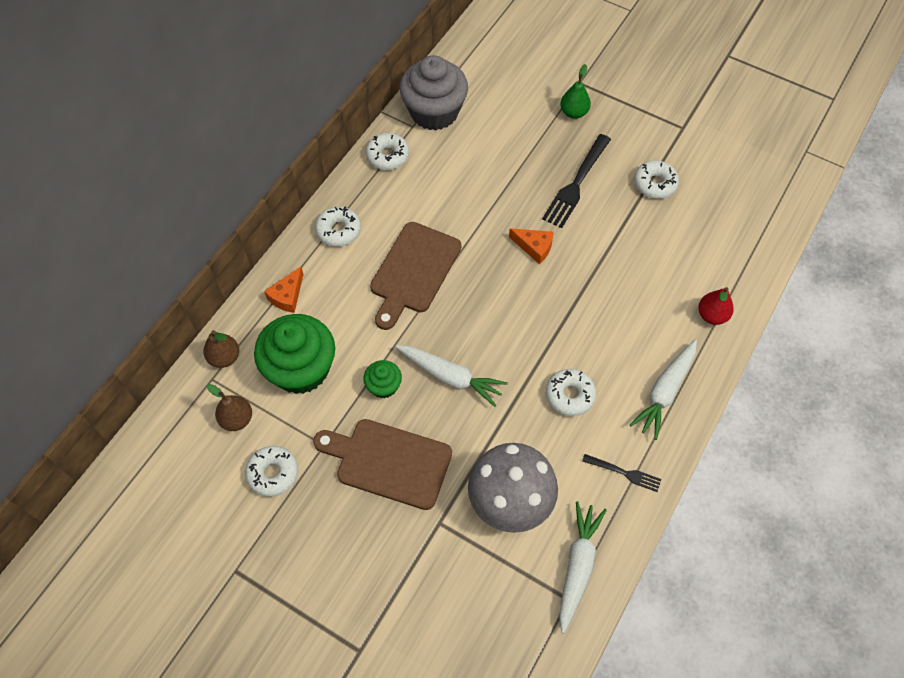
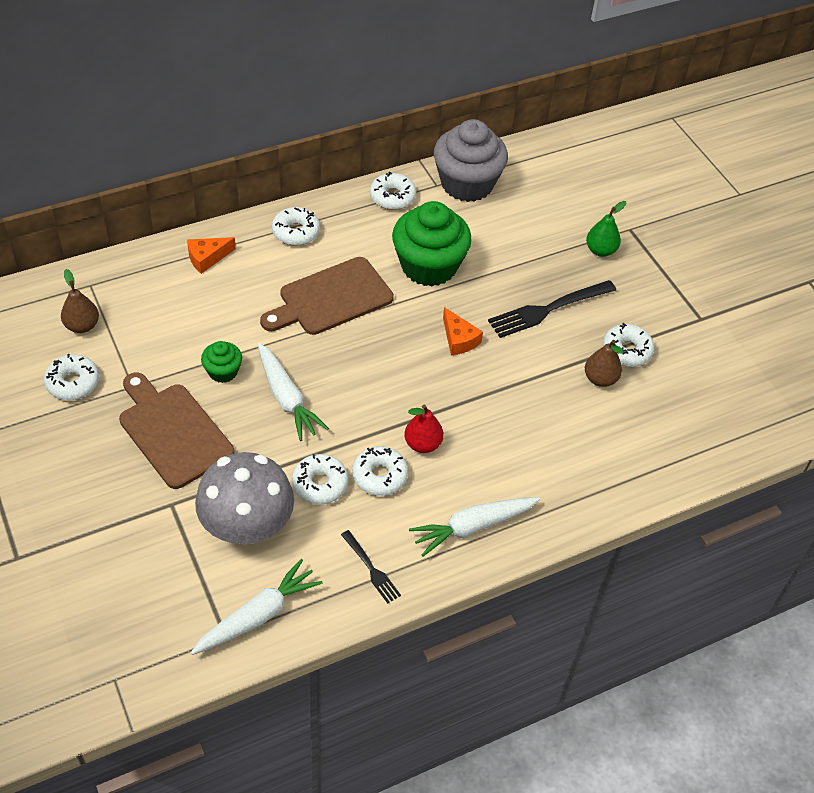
camera: 30 degrees right, 10 degrees down
(224, 357) = (115, 275): brown pear -> brown pear (600, 379)
(301, 369) = (167, 318): green cupcake -> green cupcake (429, 266)
(533, 431) = (320, 484): none -> white donut
(712, 315) = (580, 491): red pear -> red pear (422, 444)

